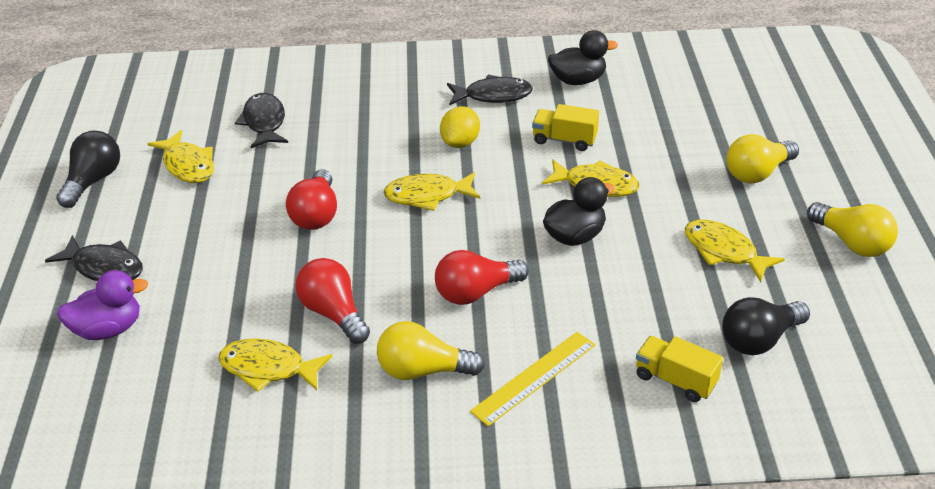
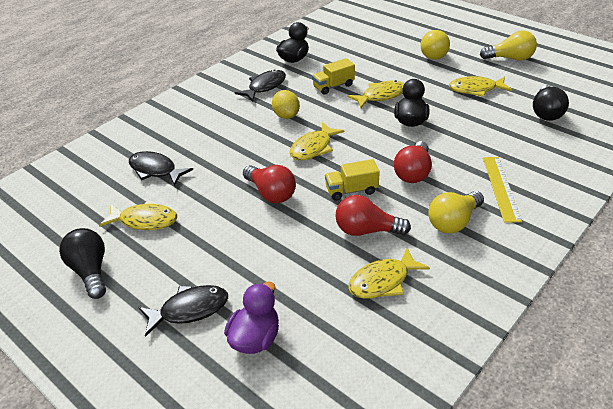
camera: 45 degrees left, 0 degrees up
(675, 380) = (548, 148): yellow truck -> yellow truck (351, 190)

